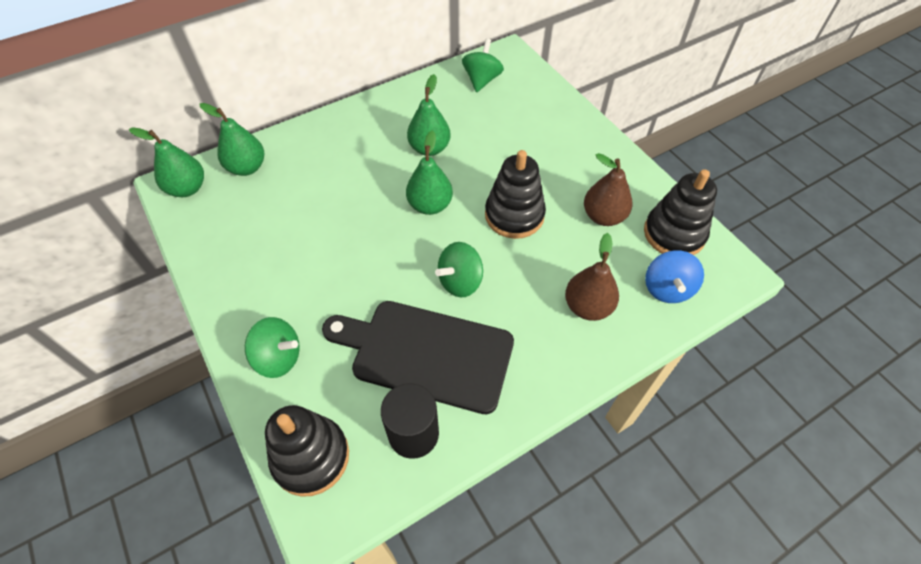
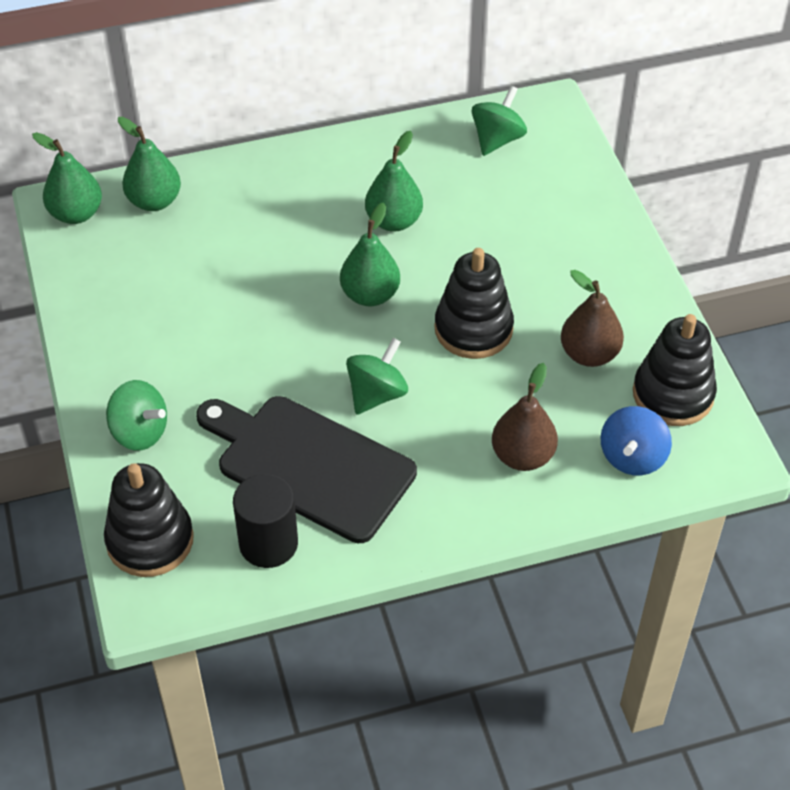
camera: 15 degrees right, 5 degrees down
(460, 282) = (377, 394): green spinning top -> green spinning top turned 150 degrees clockwise

